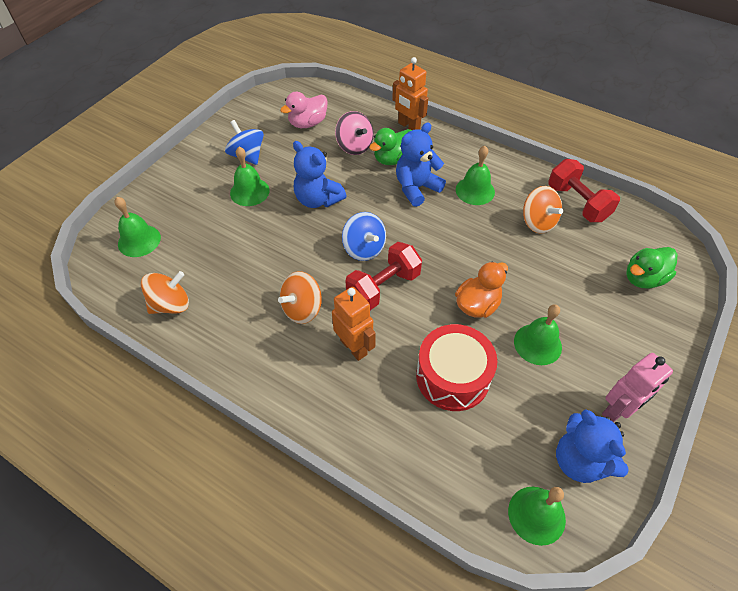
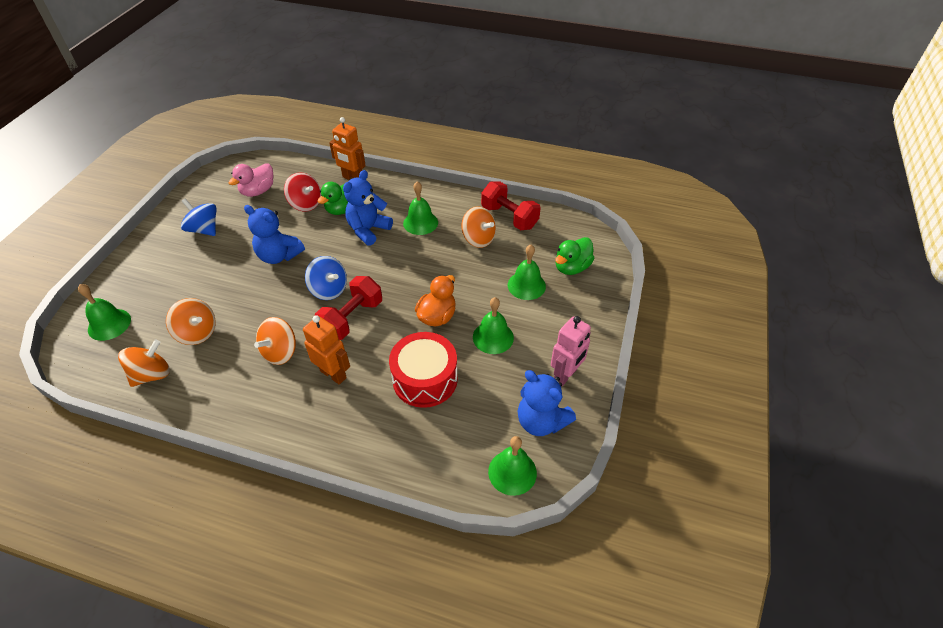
camera: 15 degrees left, 5 degrees down
(222, 268) = (197, 333): none -> orange spinning top
(249, 191) = (212, 261): green bell -> green bell (526, 285)
(354, 146) = (305, 204): pink spinning top -> red spinning top

